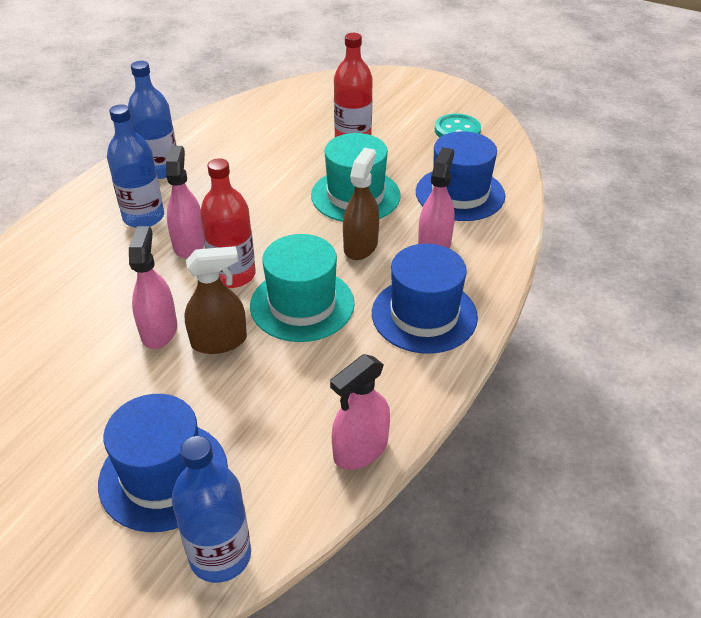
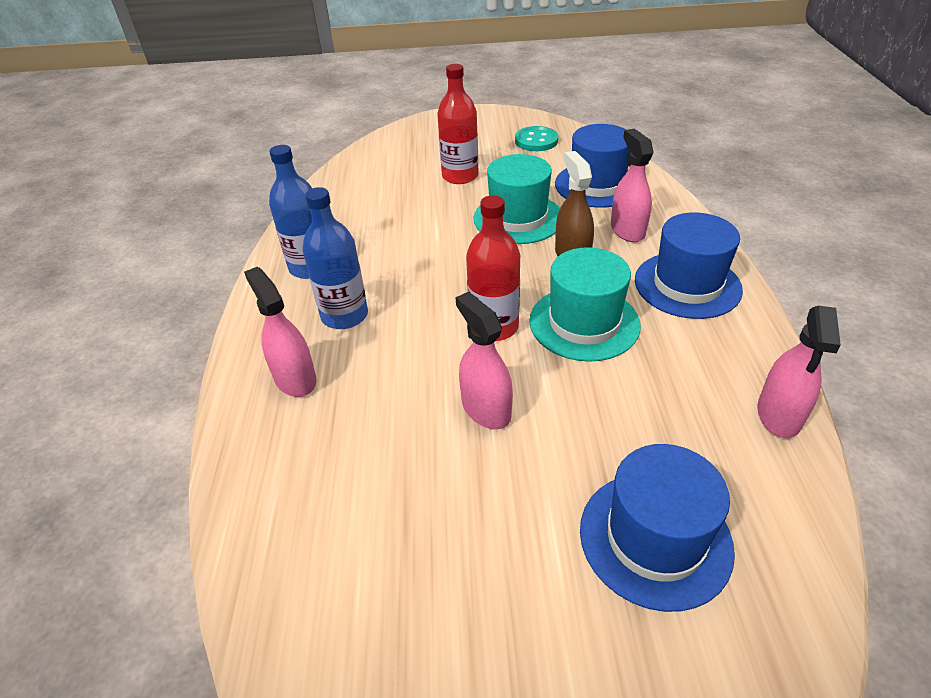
camera: 30 degrees left, 0 degrees up
(189, 244) = (419, 319): pink spray bottle -> pink spray bottle (295, 379)
(219, 341) = (553, 389): brown spray bottle -> none
(220, 555) = (793, 578): blue bottle -> none

